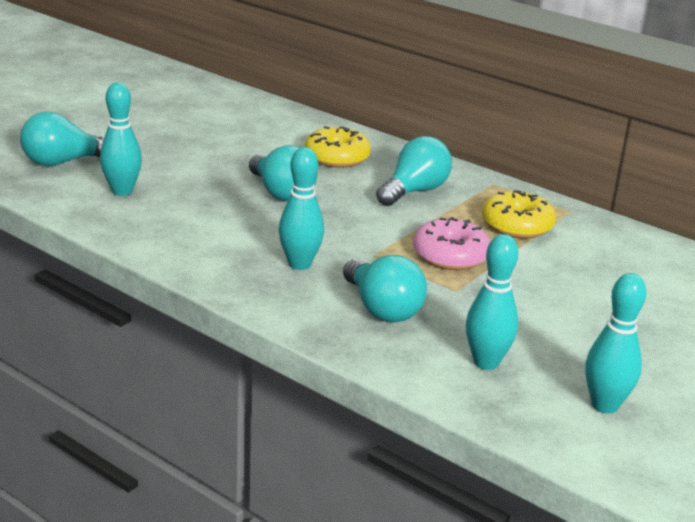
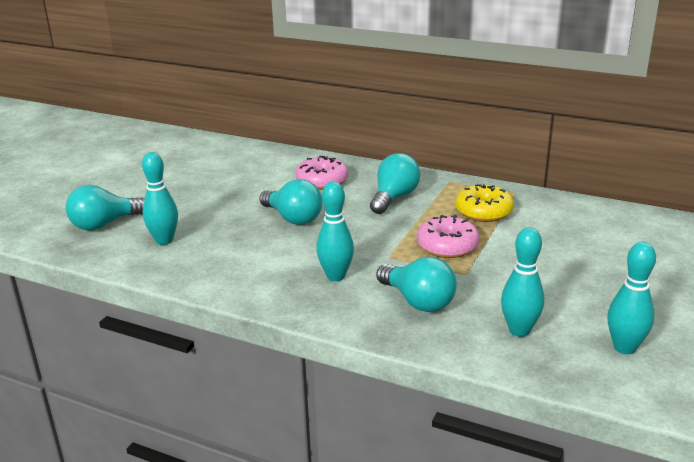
camera: 10 degrees left, 0 degrees up
(337, 158) = (322, 181): yellow donut -> pink donut

